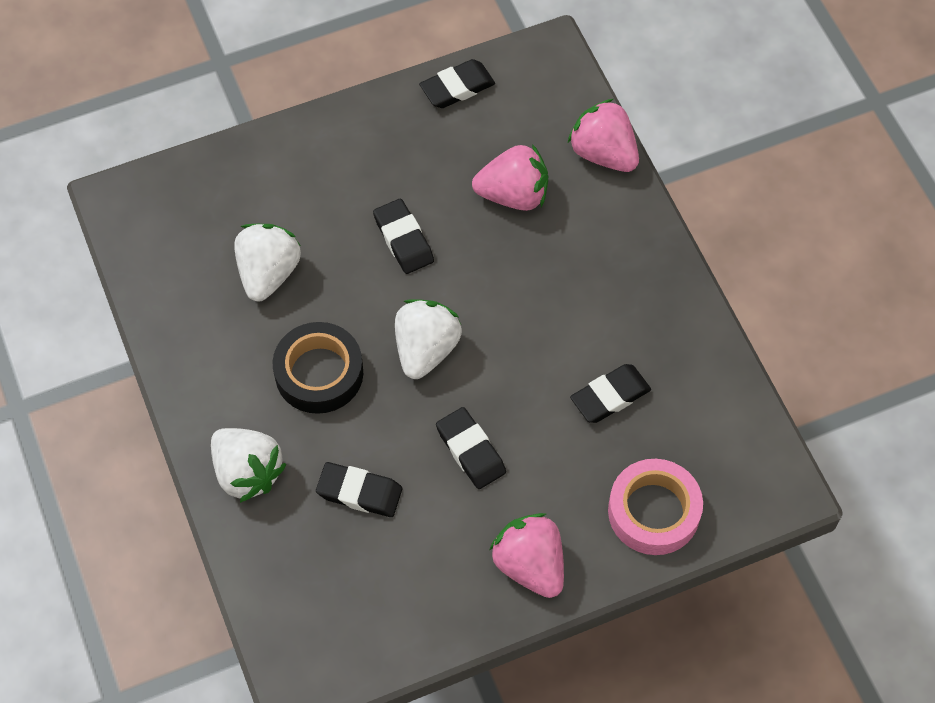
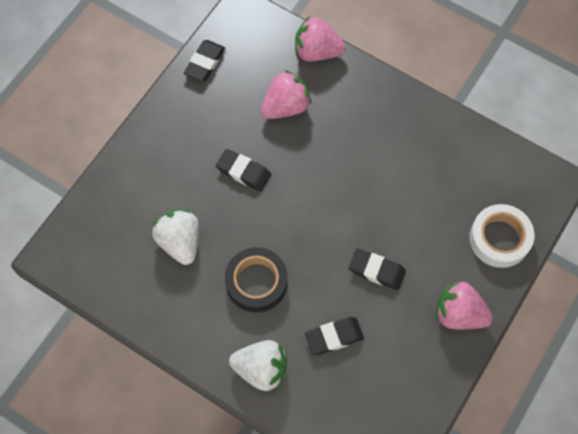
camera: 35 degrees left, 5 degrees up
(426, 349) = (306, 228): white strawberry -> none
(610, 396) = (427, 189): black eraser -> none
(653, 511) = (499, 239): pink tape -> white tape

